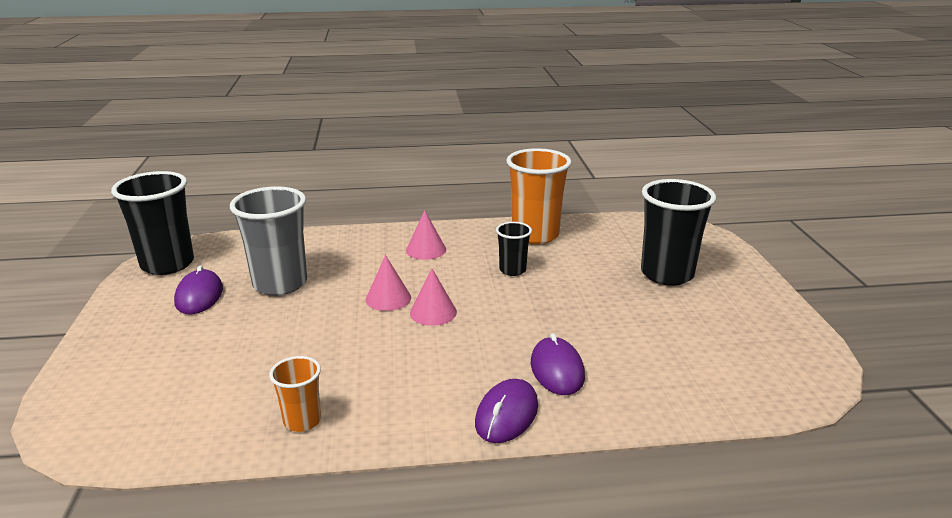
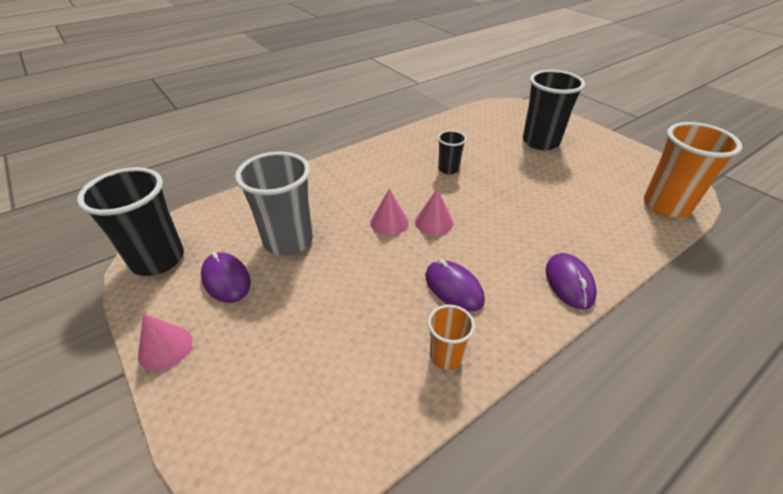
camera: 30 degrees left, 15 degrees up
(426, 250) = (371, 172): pink cone -> pink cone (165, 348)
(535, 235) = (432, 137): orange cup -> orange cup (666, 206)
(557, 370) = (559, 235): purple mouse -> purple mouse (453, 288)

